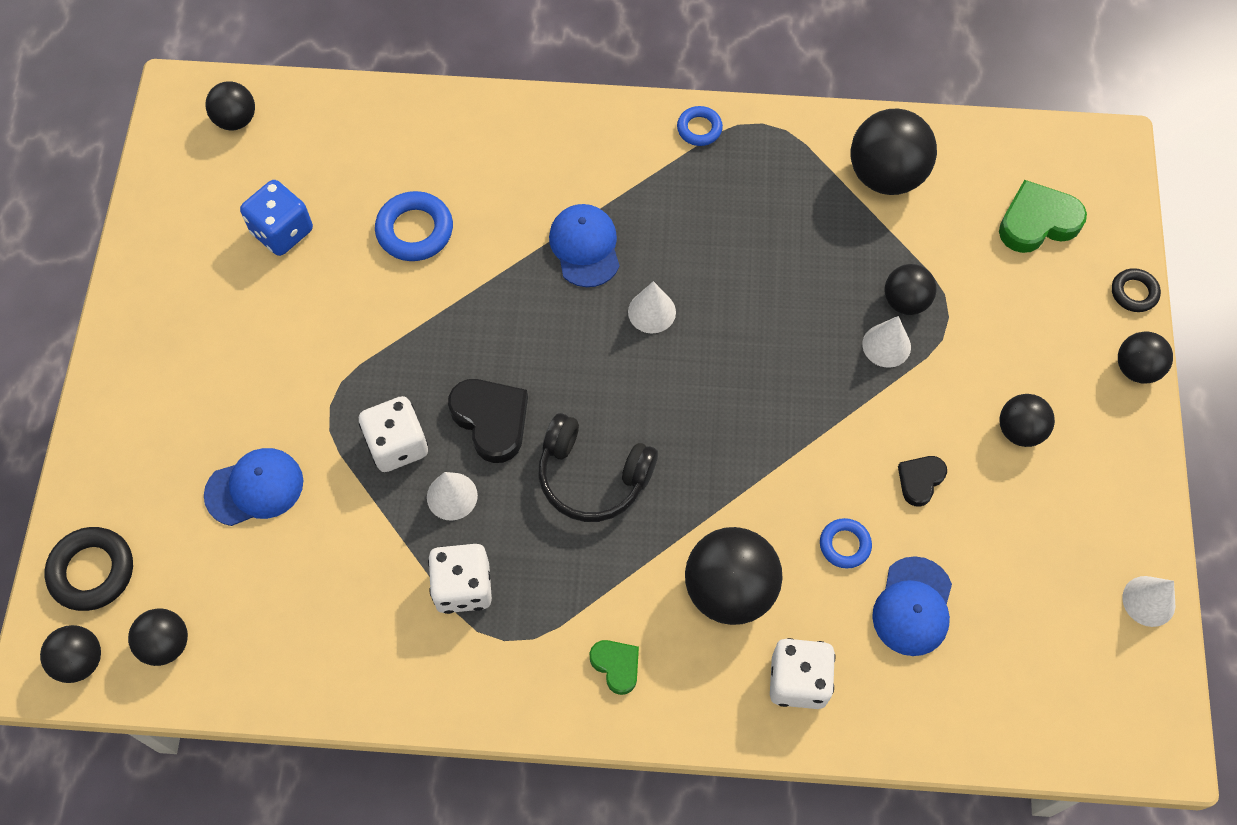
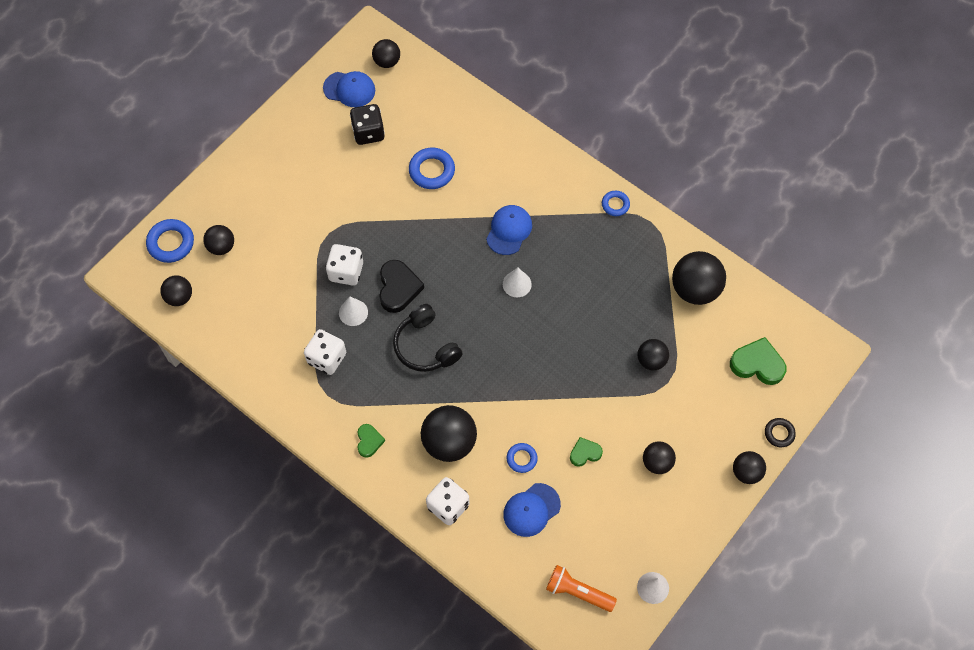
camera: 35 degrees right, 0 degrees up
(80, 660) = (139, 280): black ball -> black ball (221, 247)
(92, 571) = (171, 243): black ring -> blue ring
(254, 488) = (267, 250): blue cap -> blue cap (349, 89)
(282, 231) = (368, 132): blue dice -> black dice
(886, 345) = (623, 376): white cone -> none
(920, 480) = (585, 453): black heart -> green heart
(1061, 676) = (578, 592): none -> orange flashlight

